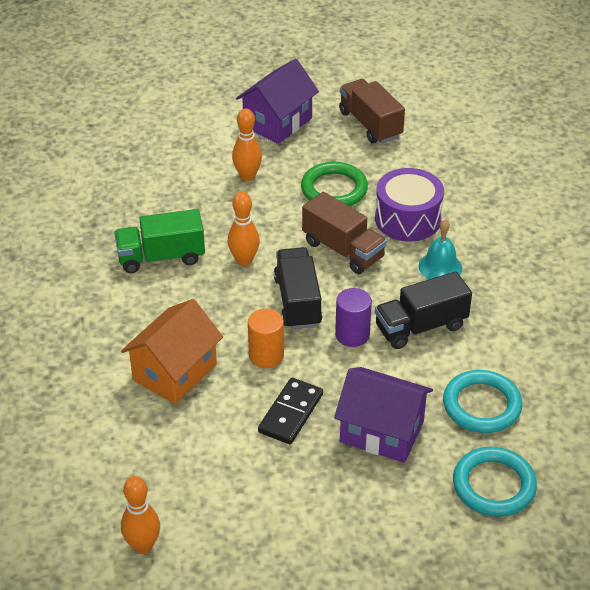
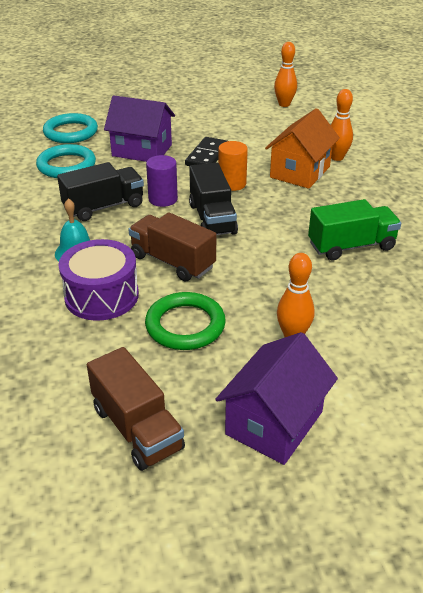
camera: 175 degrees right, 5 degrees down
(244, 260) = (269, 247): orange bowling pin -> orange bowling pin (337, 157)

